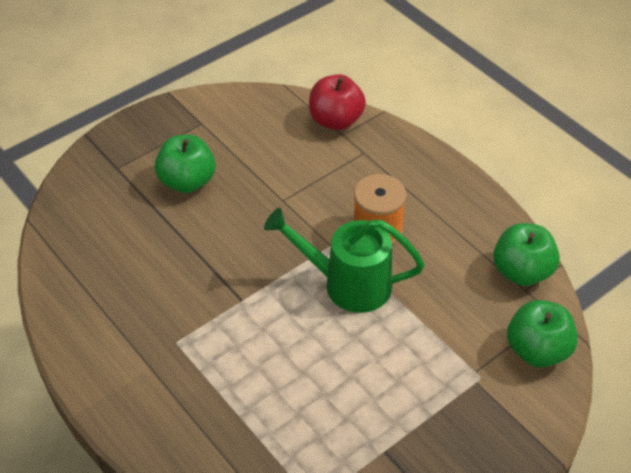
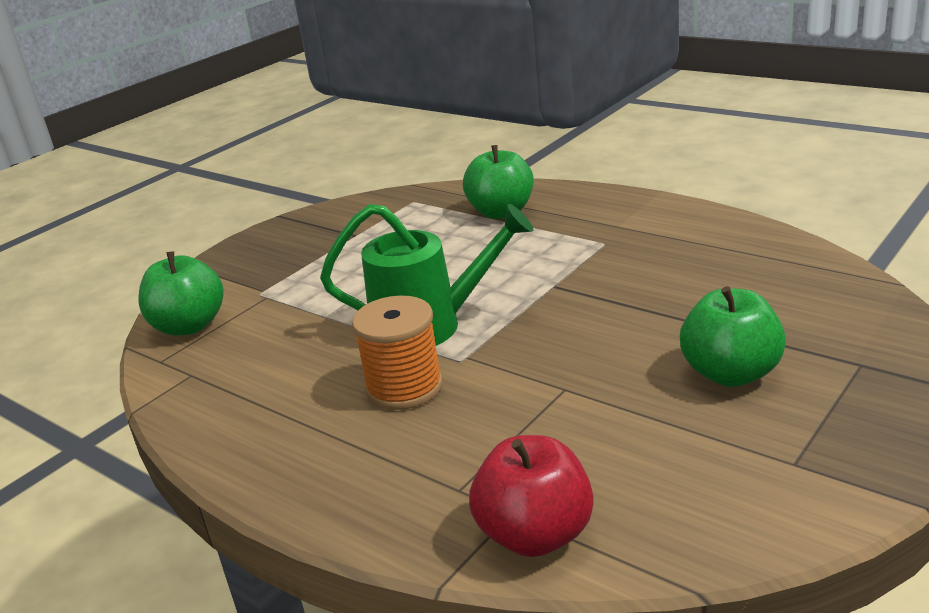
camera: 170 degrees right, 20 degrees down
(522, 272) = (191, 390): green apple -> green apple (501, 212)

